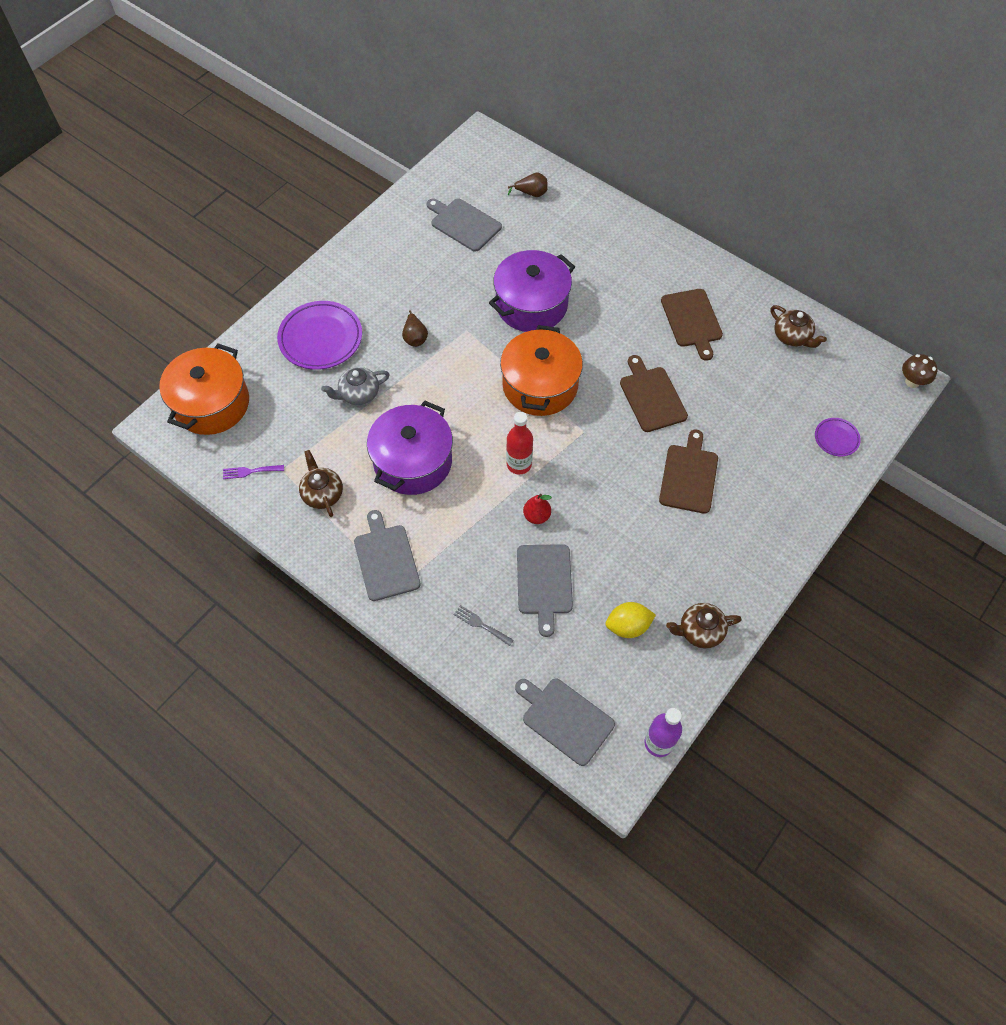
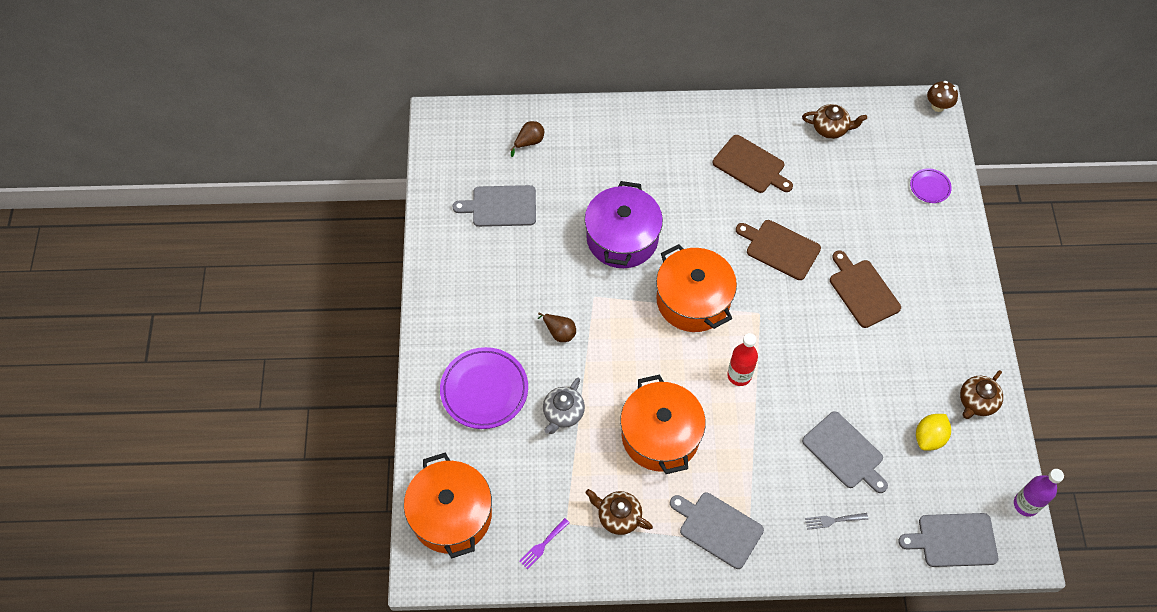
camera: 40 degrees left, 0 degrees up
(413, 462) = (660, 435): purple pot -> orange pot
(536, 516) = (790, 406): red pear -> none

